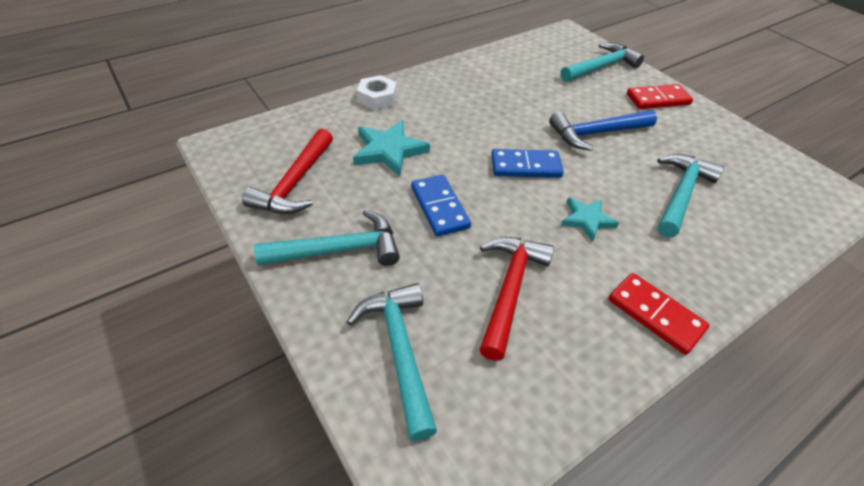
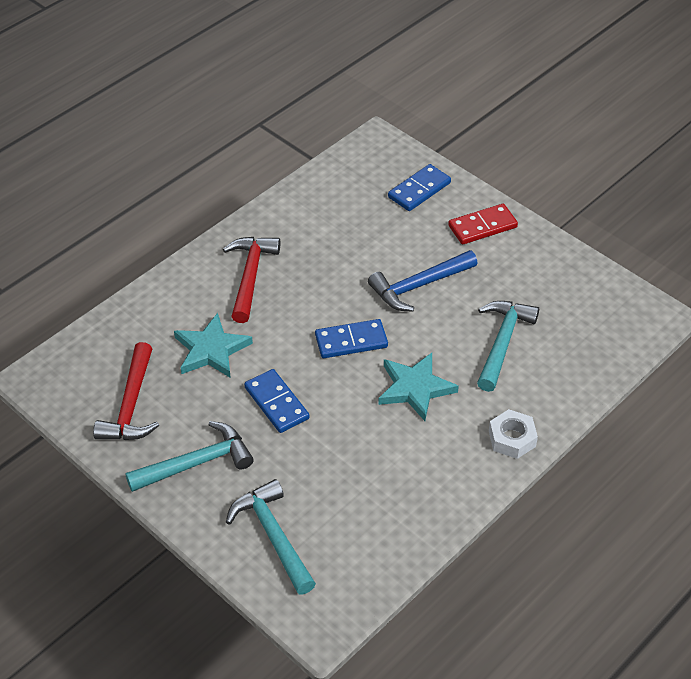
camera: 10 degrees left, 0 degrees up
(377, 98) = (179, 285): white nut -> white nut (512, 438)
(509, 289) = (353, 468): red hammer -> red hammer (250, 276)
(587, 219) = (415, 388): turquoise star -> turquoise star, size x1.54
(601, 67) = (419, 190): turquoise hammer -> blue domino
(655, 315) = (476, 465): red domino -> none

